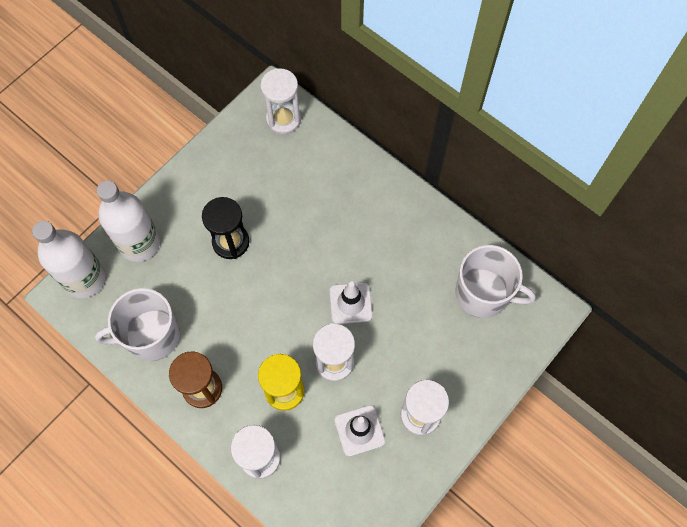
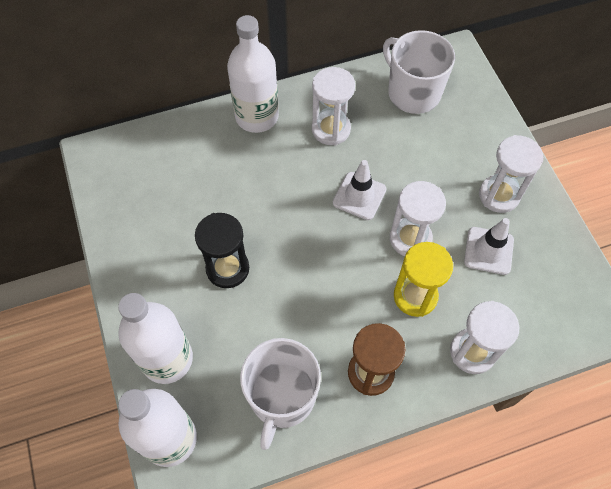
camera: 60 degrees left, 5 degrees down
(283, 119) = (129, 157): white hourglass -> white hourglass (331, 129)
(378, 186) = (257, 116): none -> white bottle
(483, 294) = (412, 93): white mug -> white mug turned 90 degrees counterclockwise

